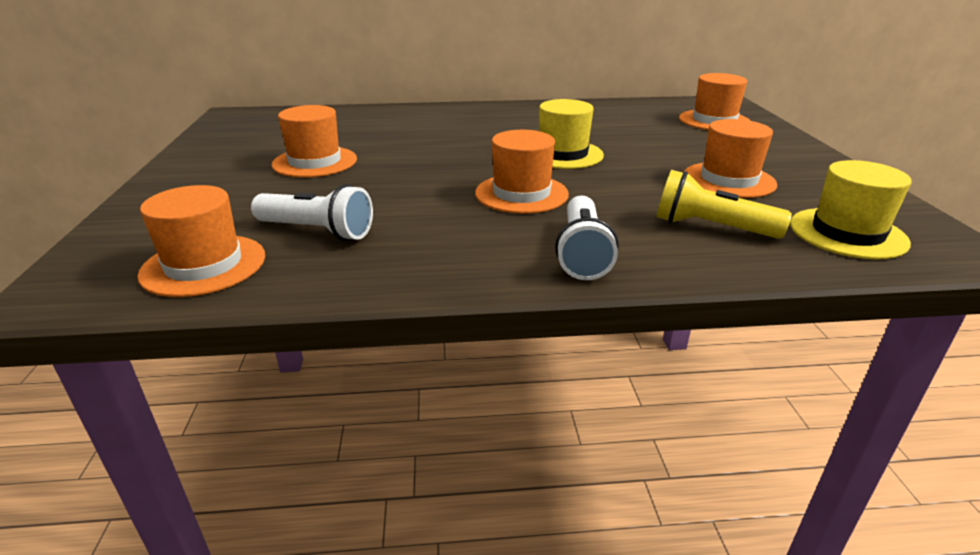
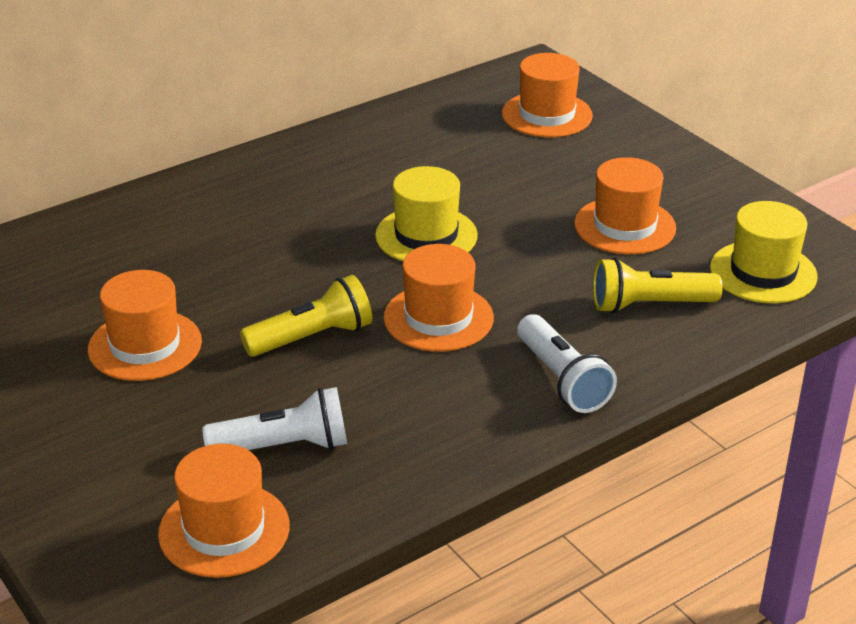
camera: 30 degrees left, 5 degrees up
(420, 182) = (312, 337): none -> yellow flashlight

